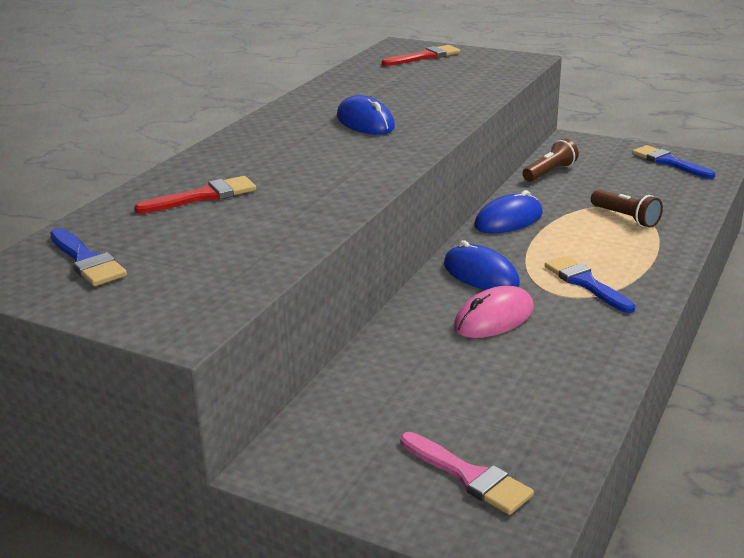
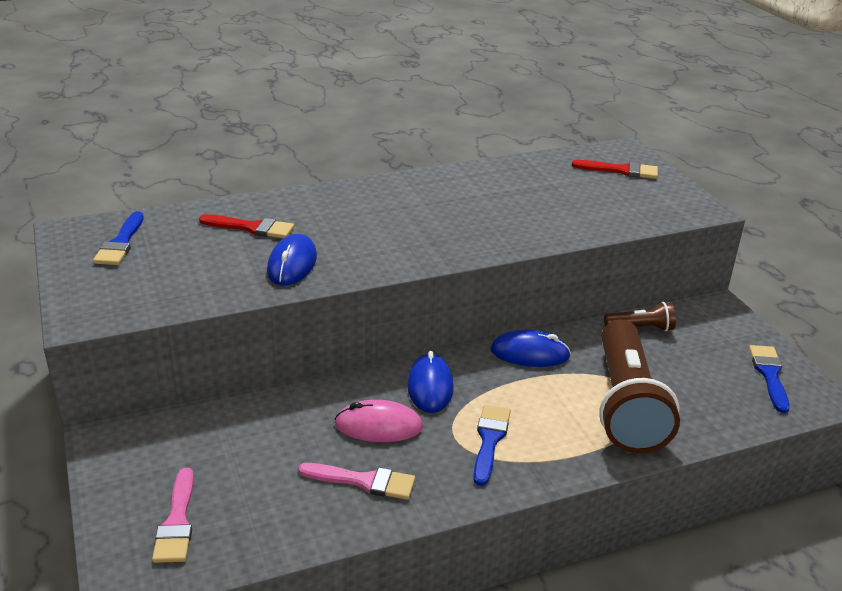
camera: 40 degrees right, 5 degrees up
(365, 122) = (456, 215): blue mouse -> blue mouse (292, 264)
(554, 357) = (364, 481): none -> pink brush
(625, 218) = (626, 405): brown flashlight -> brown flashlight, size x2.23

